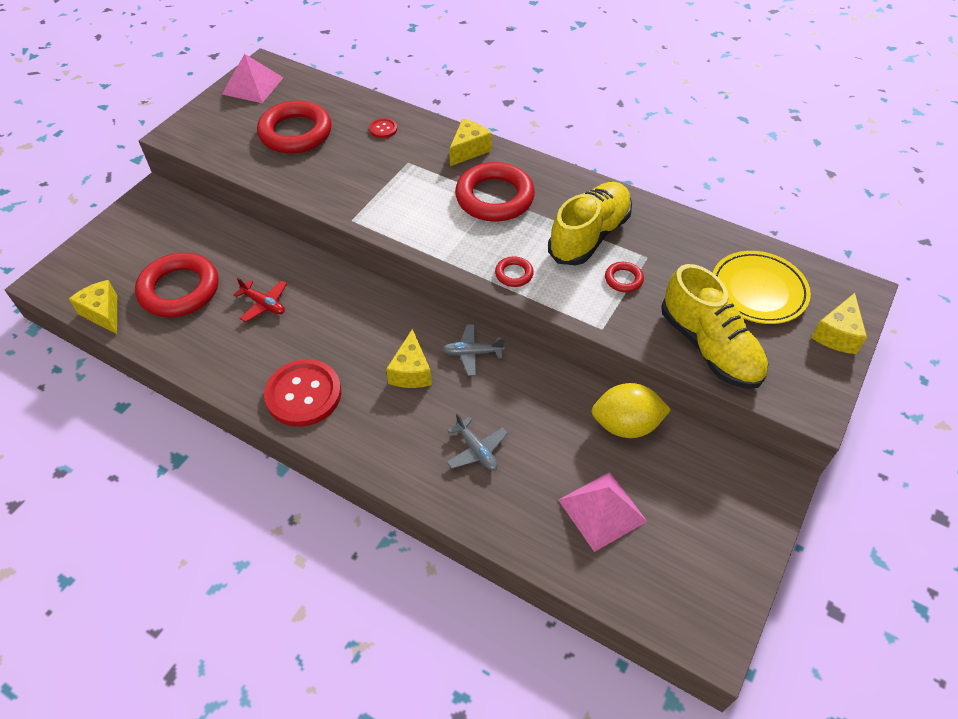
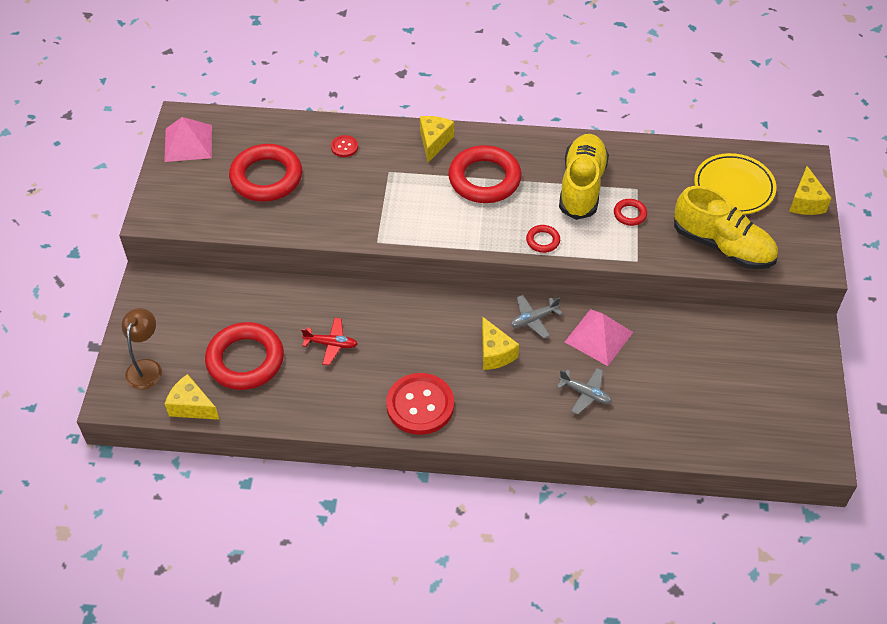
camera: 25 degrees left, 0 degrees up
(94, 265) = (146, 367): none -> brown lamp
(602, 510) = (702, 400): pink pyramid -> pink pyramid (598, 337)
(626, 425) = (683, 330): yellow lemon -> none

